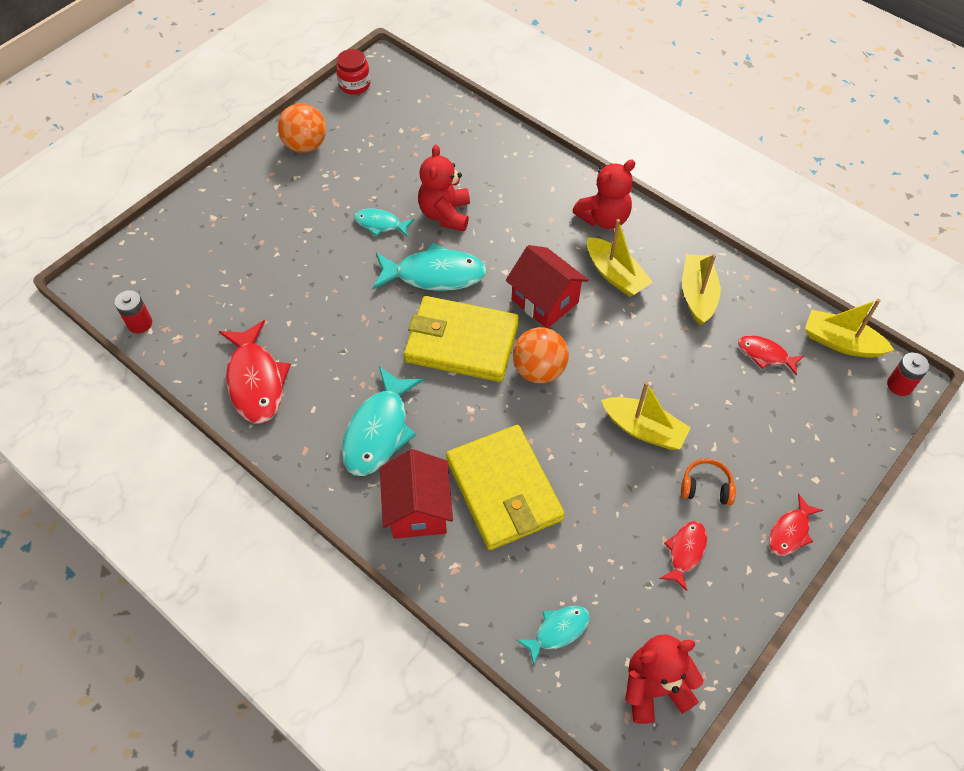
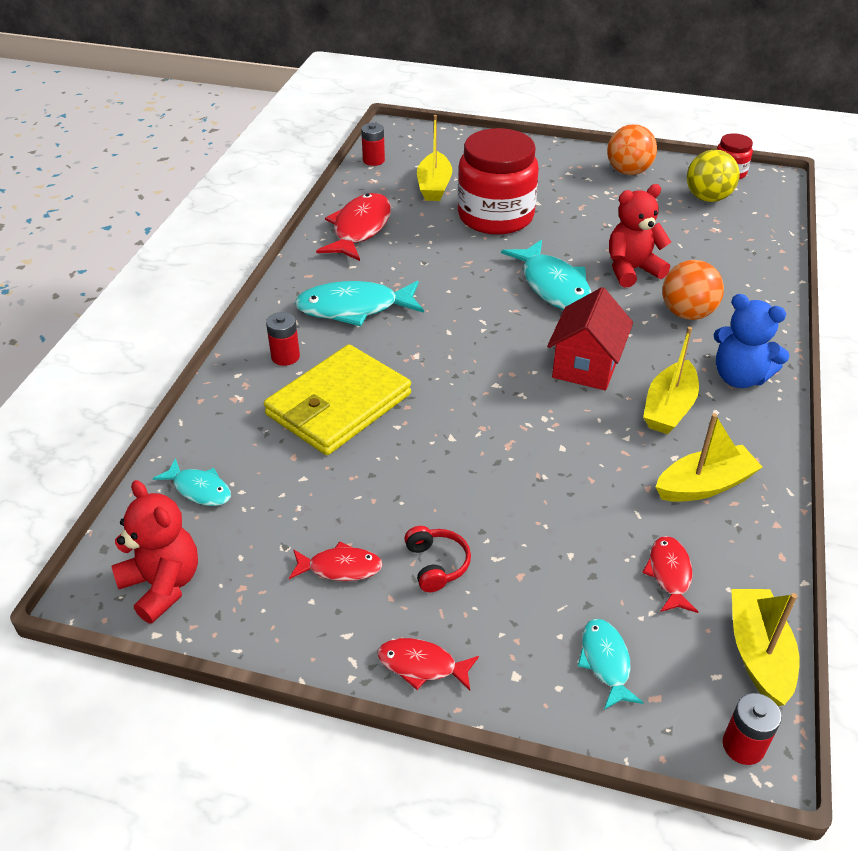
camera: 65 degrees right, 15 degrees down
(256, 381) = (359, 229): red fish -> red fish turned 150 degrees clockwise
(308, 268) = (495, 216): none -> red jar
(380, 224) = (581, 237): turquoise fish -> turquoise fish (605, 662)
(381, 117) = (707, 198): none -> yellow ball
(418, 510) = (285, 356): red house -> red battery
(461, 342) = (488, 326): yellow wallet -> none
(539, 370) = (496, 387): orange ball -> orange ball (687, 313)
(604, 218) = (739, 377): red teddy bear -> blue teddy bear
(644, 429) = (478, 489): yellow boat -> yellow boat (434, 186)
(706, 487) = (436, 564): orange headphones -> red headphones

